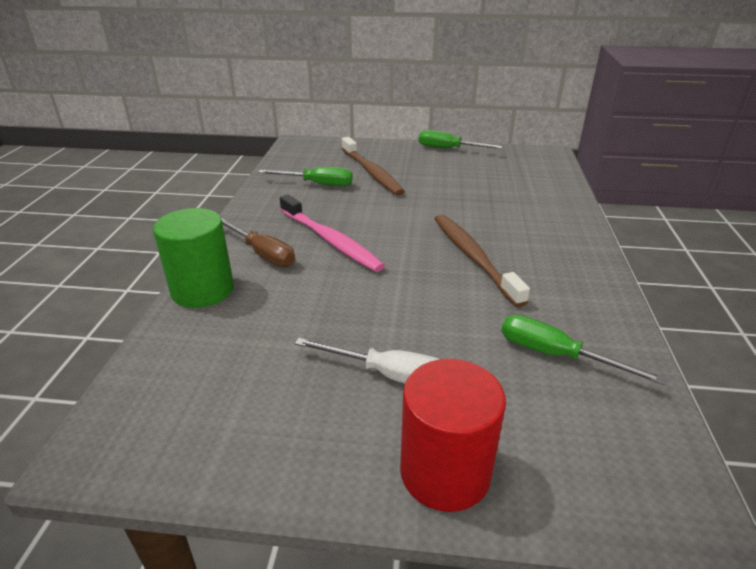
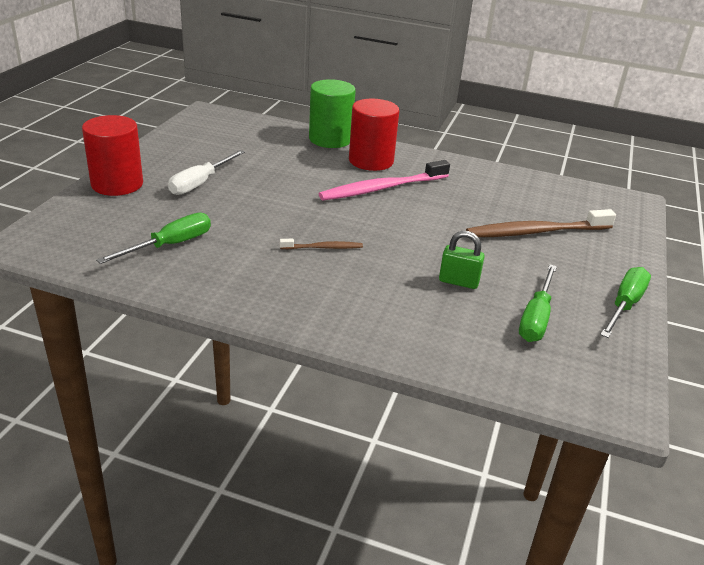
camera: 100 degrees right, 0 degrees up
(262, 254) = (371, 161): brown screwdriver -> red cylinder
(317, 184) = (505, 197): green screwdriver -> green screwdriver (536, 318)
(471, 196) = (458, 282): none -> green padlock
(473, 257) = (323, 248): brown toothbrush -> brown toothbrush, size x0.50

